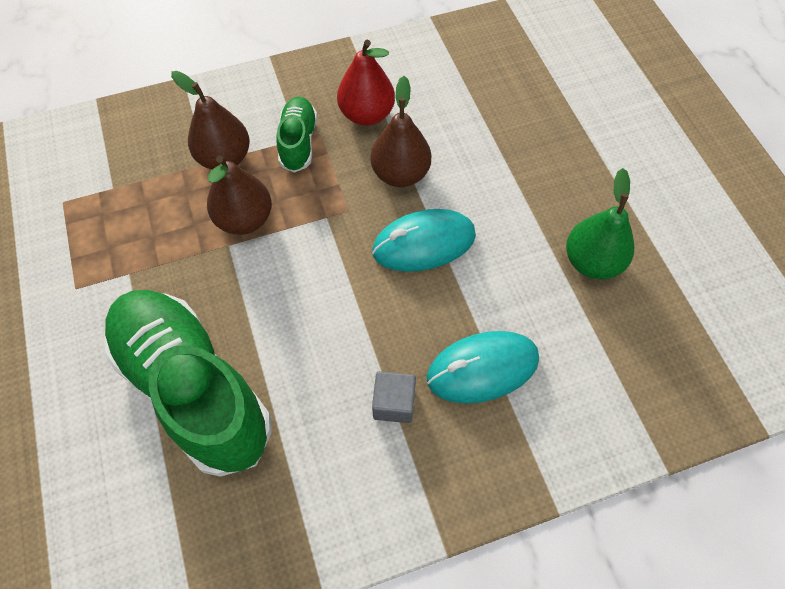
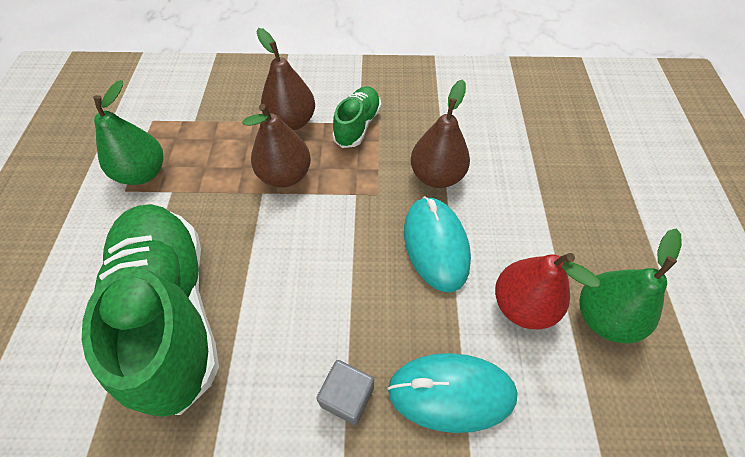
camera: 20 degrees right, 5 degrees down
(86, 263) = (143, 173): none -> green pear
(366, 114) = (425, 118): red pear -> red pear (522, 305)
(424, 243) = (435, 245): turquoise mouse -> turquoise mouse turned 75 degrees clockwise

